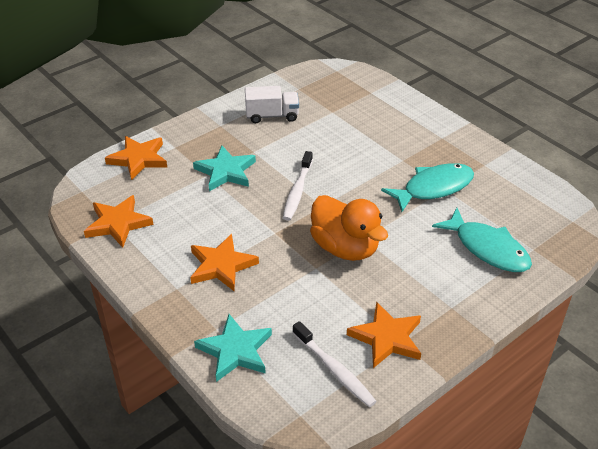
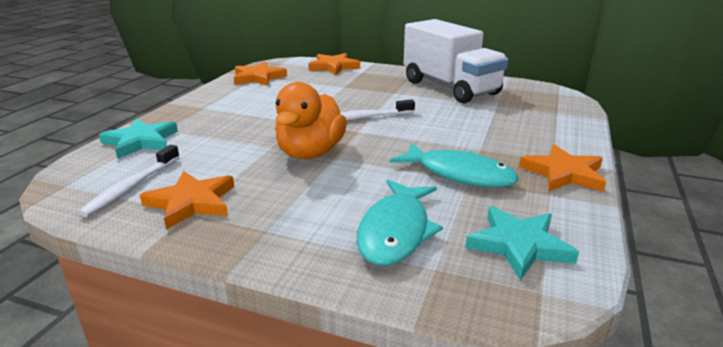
camera: 60 degrees right, 15 degrees down
(221, 265) = (241, 114): orange star -> orange star (564, 173)
(226, 171) = (355, 90): turquoise star -> turquoise star (519, 245)
(272, 116) = (450, 88): white truck -> white truck, size x2.00

